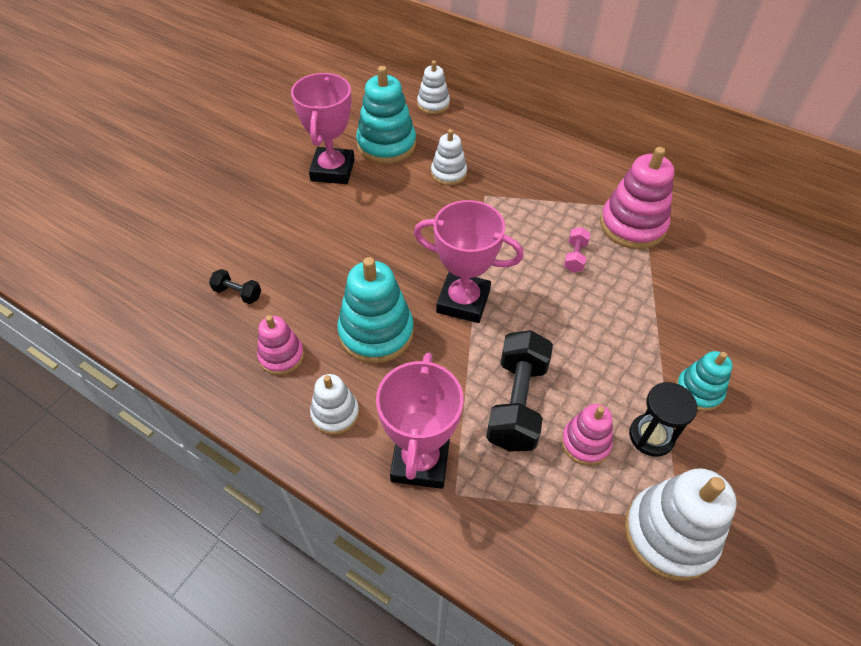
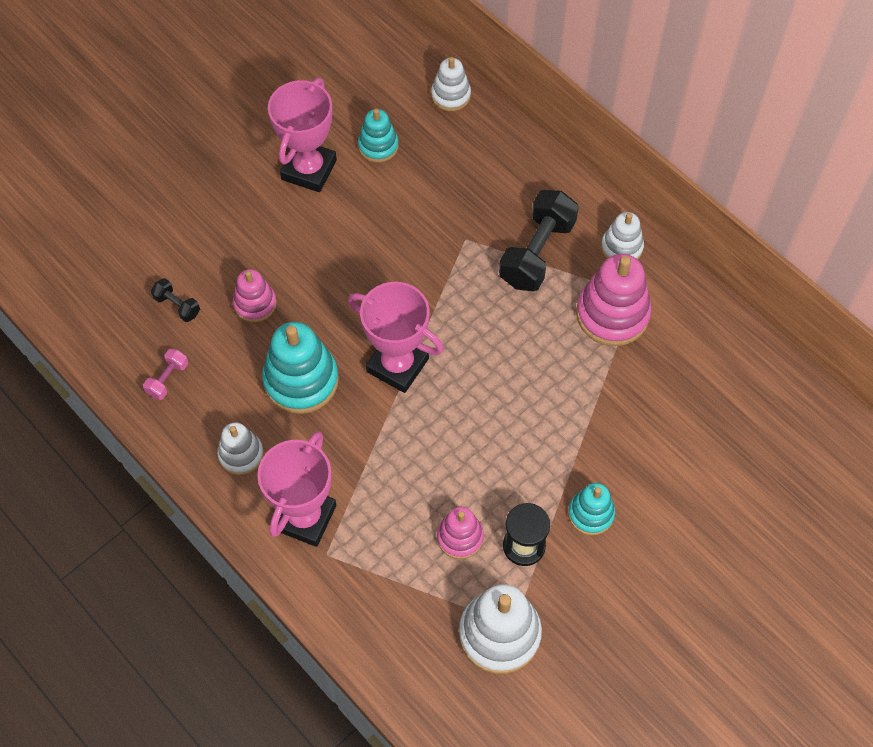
camera: 15 degrees right, 10 degrees up
(281, 356) = (205, 385): pink stacking toy -> pink stacking toy (255, 304)
(386, 145) = (378, 146): turquoise stacking toy -> turquoise stacking toy, size x0.59
(448, 173) = (435, 201): white stacking toy -> white stacking toy (621, 247)
(516, 403) = (411, 484): black dumbbell -> black dumbbell (537, 252)
(575, 257) = (533, 339): pink dumbbell -> pink dumbbell (167, 379)

